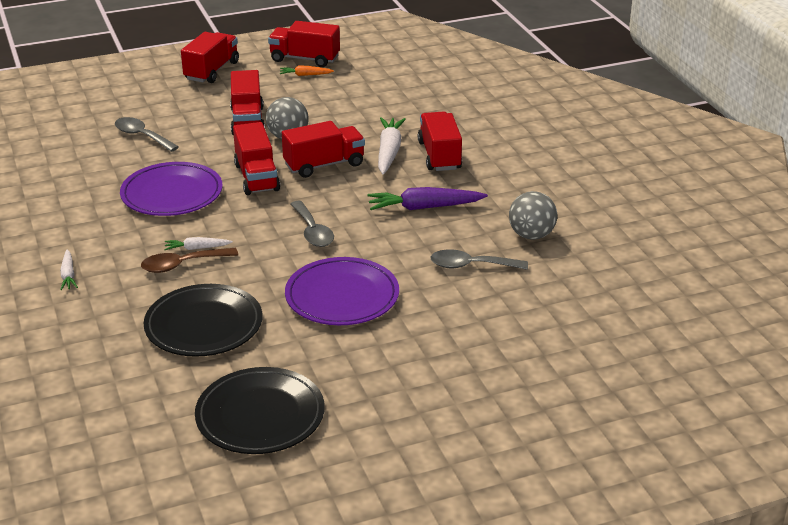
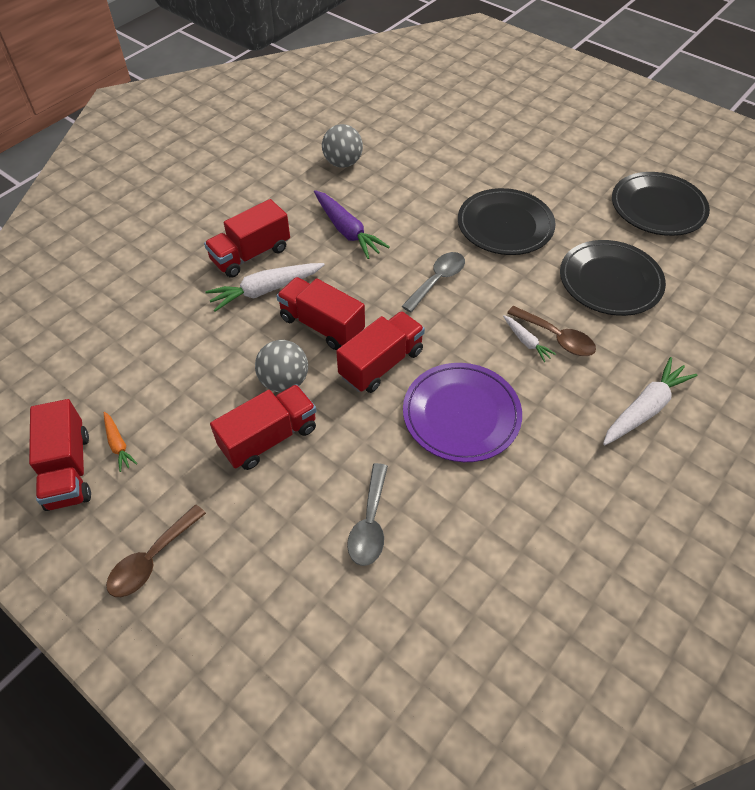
camera: 120 degrees left, 20 degrees up
(68, 275) = (645, 408): white carrot -> white carrot, size x1.86
(212, 71) = (151, 559): red truck -> brown spoon
(342, 296) = (505, 225): purple plate -> black plate
(471, 266) = (408, 178): grey spoon -> none

